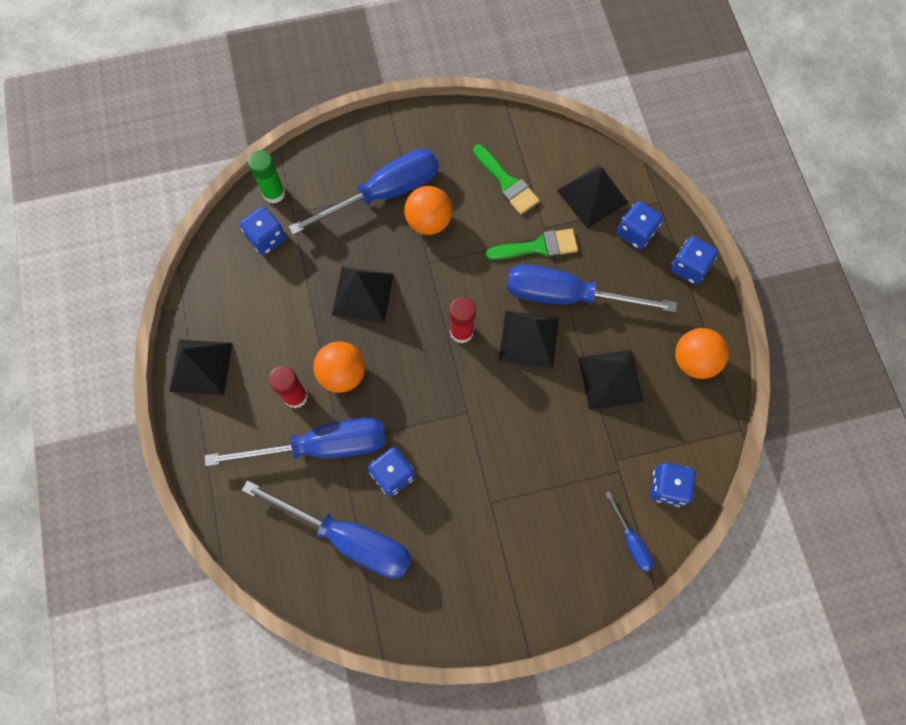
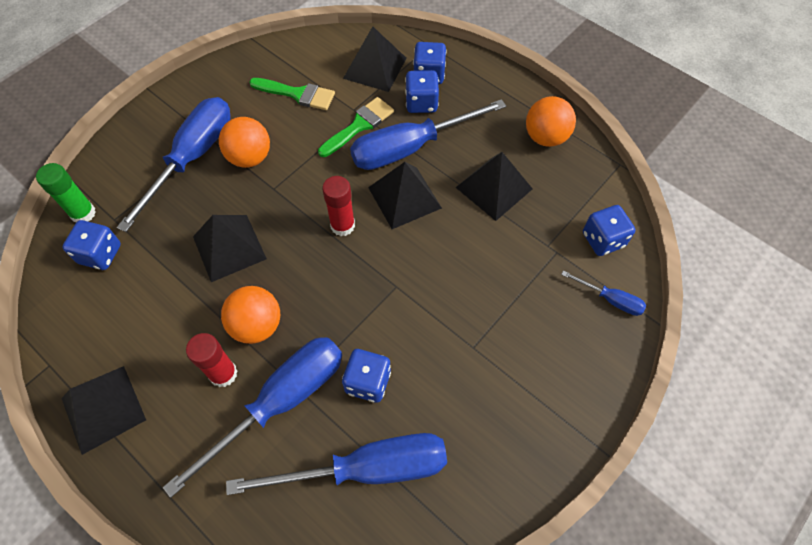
camera: 35 degrees left, 10 degrees down
(689, 267) = (488, 76): blue dice -> blue dice (421, 103)

